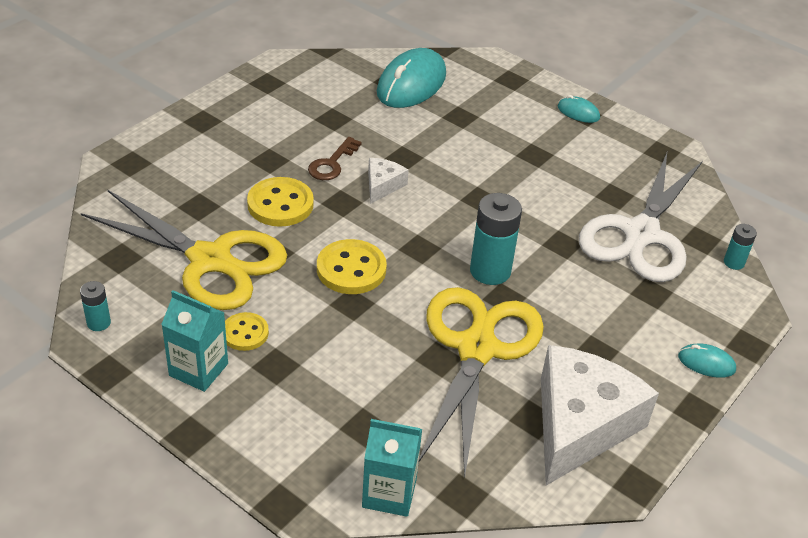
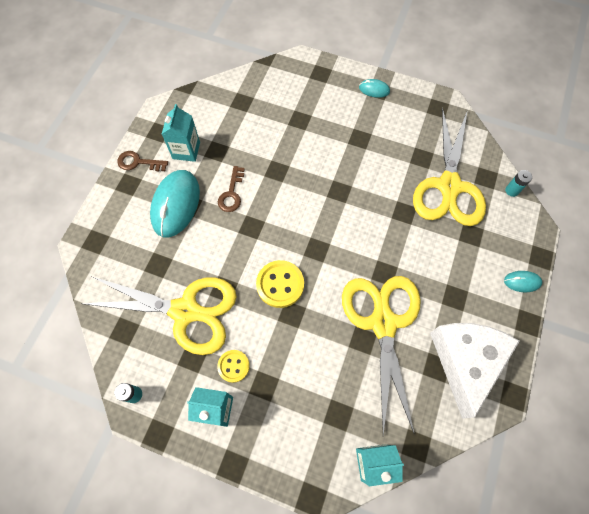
camera: 15 degrees left, 25 degrees up
(226, 104) = (138, 162): none -> brown key
(280, 204) = (212, 243): yellow button -> none
(294, 108) = (186, 150): none -> turquoise carton
(383, 185) = (272, 201): white cheese -> none
(411, 84) = (256, 100): turquoise mouse -> turquoise mouse (176, 204)
(490, 271) = (368, 253): turquoise battery -> none
(641, 234) = (449, 186): white scissors -> yellow scissors

